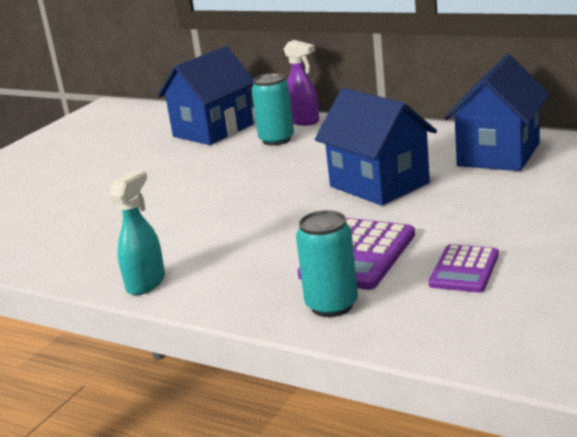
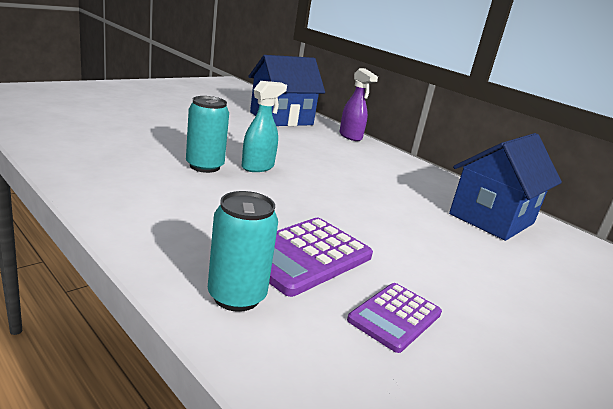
camera: 10 degrees right, 0 degrees up
(146, 283) = (108, 202): turquoise spray bottle -> turquoise spray bottle (258, 167)
(276, 140) = (319, 140): turquoise can -> turquoise can (205, 166)
(379, 185) = (372, 202): blue house -> none

